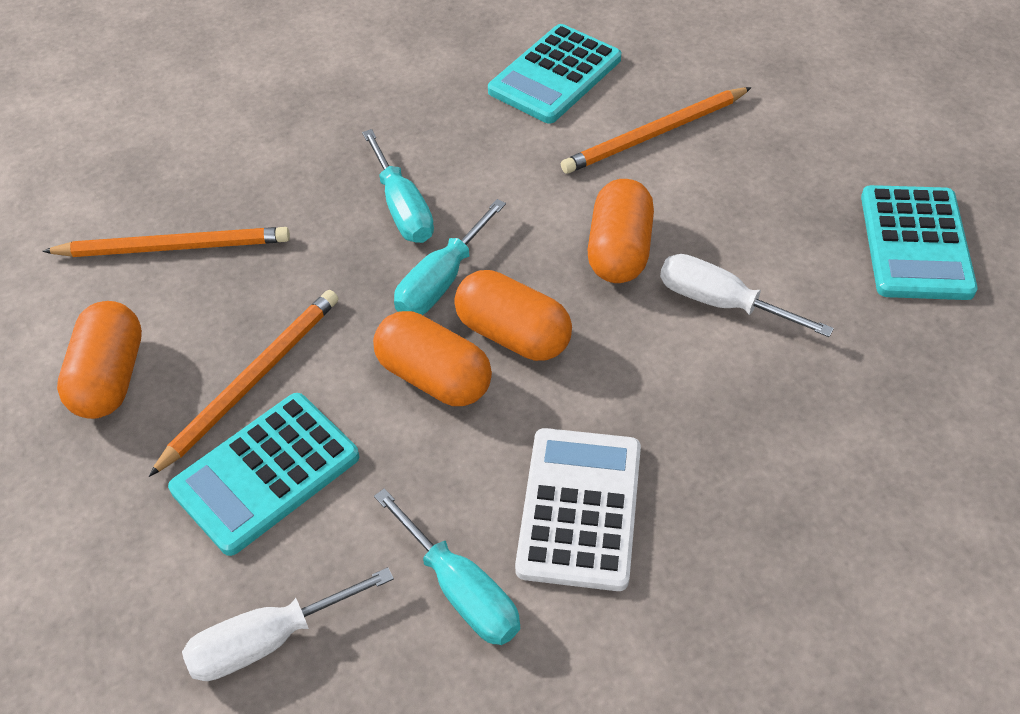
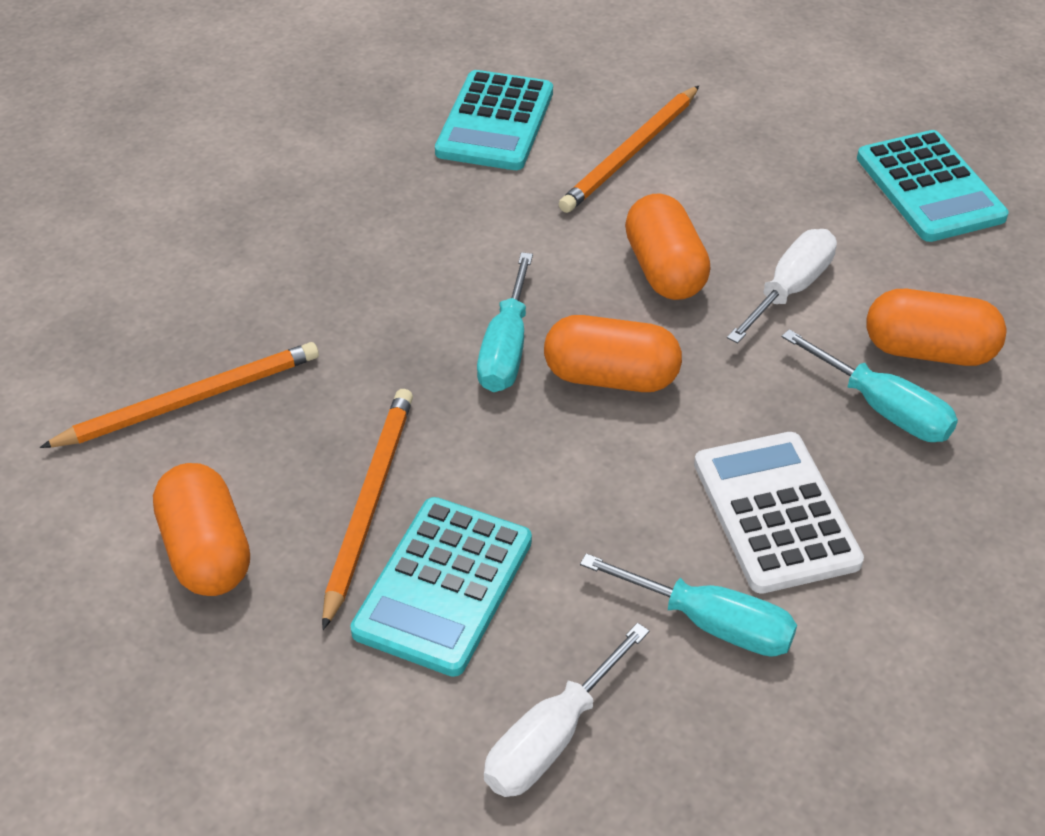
camera: 25 degrees left, 5 degrees down
(402, 208) = (419, 291): turquoise screwdriver -> turquoise screwdriver (883, 409)
(434, 377) = (558, 441): orange capsule -> orange capsule (928, 351)
(721, 303) = (790, 289): white screwdriver -> white screwdriver turned 120 degrees clockwise

